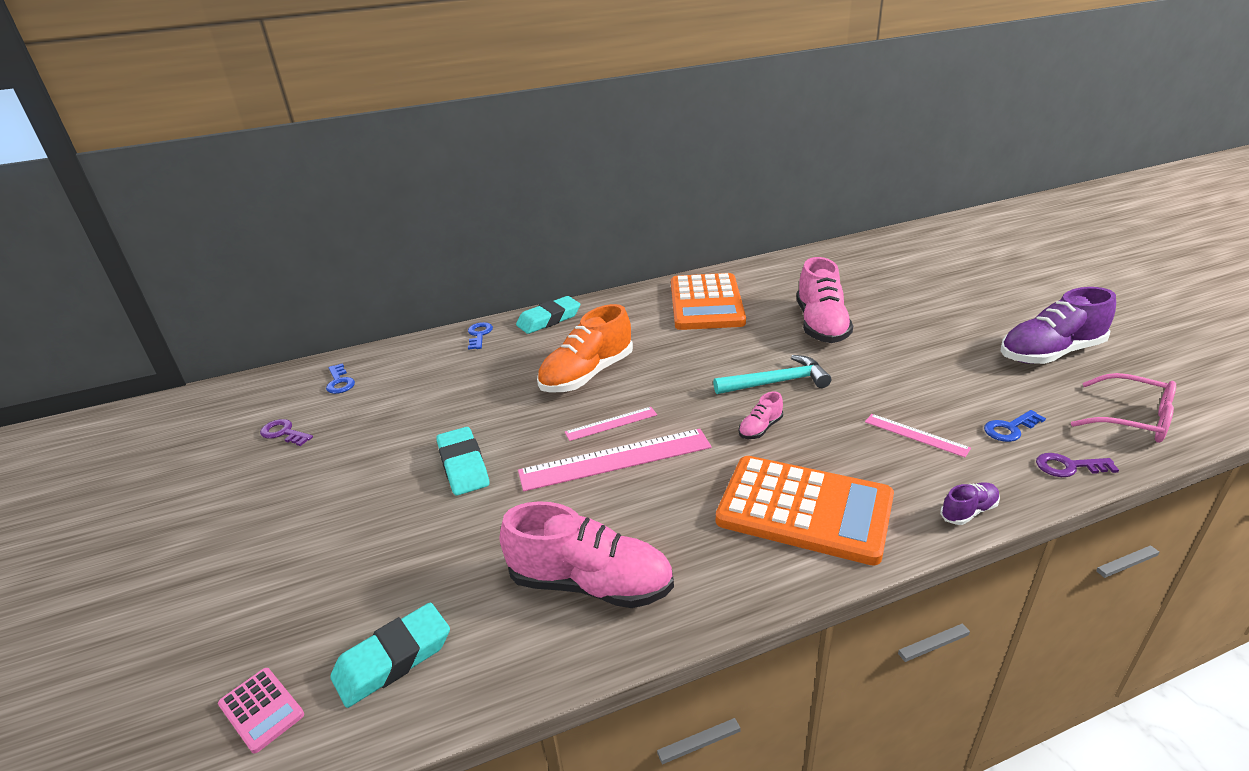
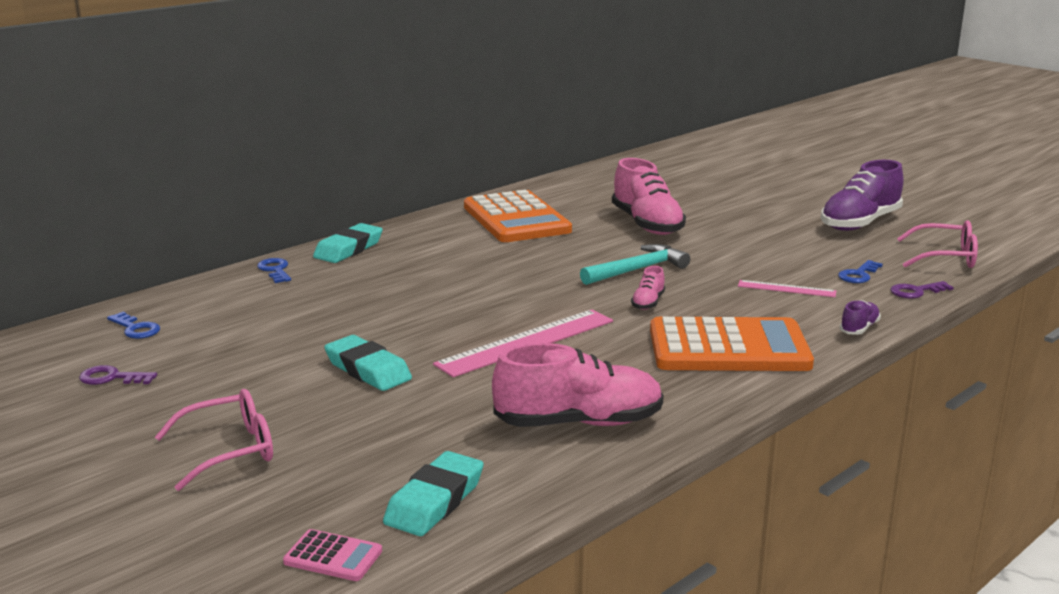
camera: 25 degrees left, 10 degrees down
(294, 540) = (230, 450): none -> pink glasses
(587, 375) = (437, 287): orange shoe -> none
(611, 423) = (498, 319): pink ruler -> none

